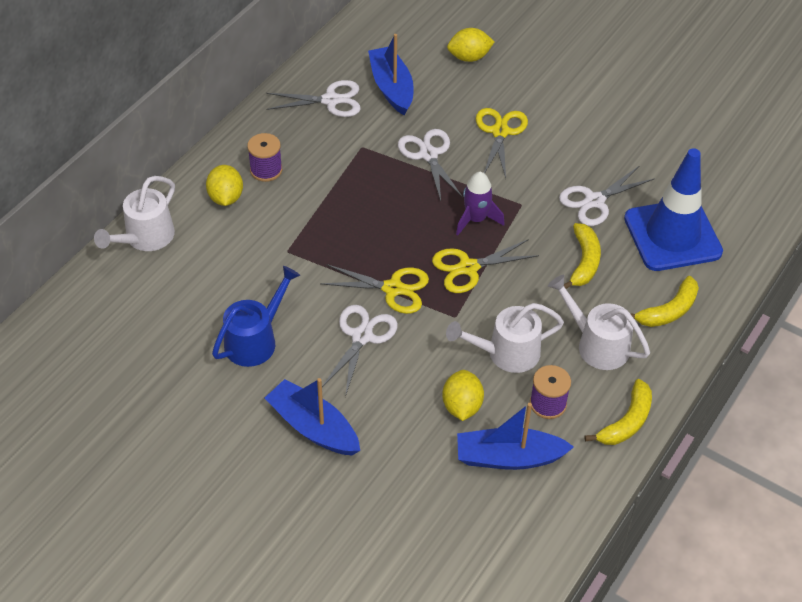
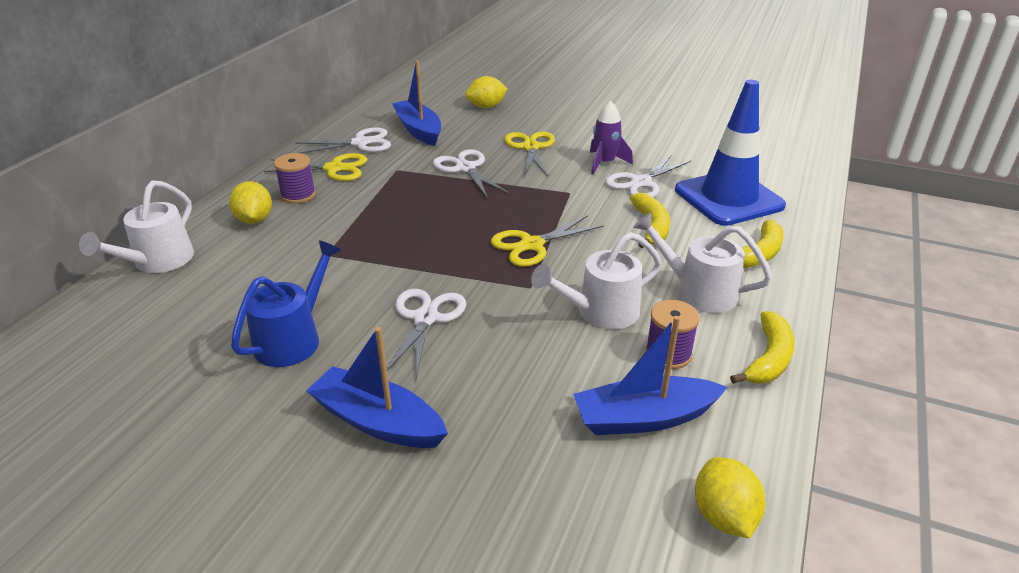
camera: 10 degrees left, 15 degrees down
(393, 289) = (453, 271): yellow scissors -> yellow scissors (334, 168)
(462, 406) = (565, 371): yellow lemon -> yellow lemon (723, 516)
(476, 219) = (527, 208): purple rocket -> purple rocket (605, 163)

